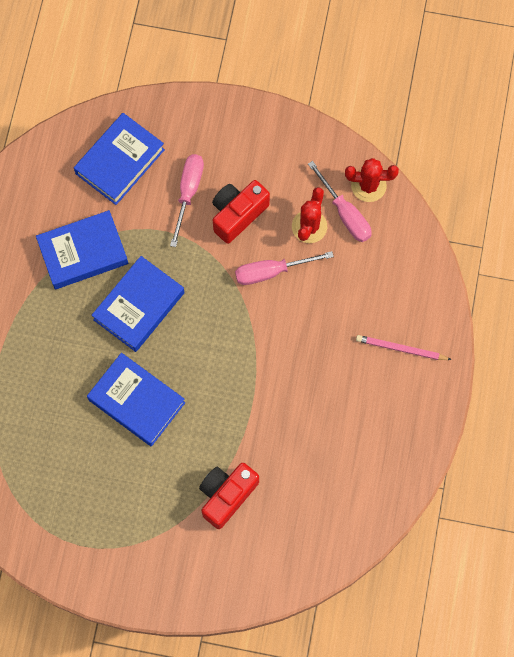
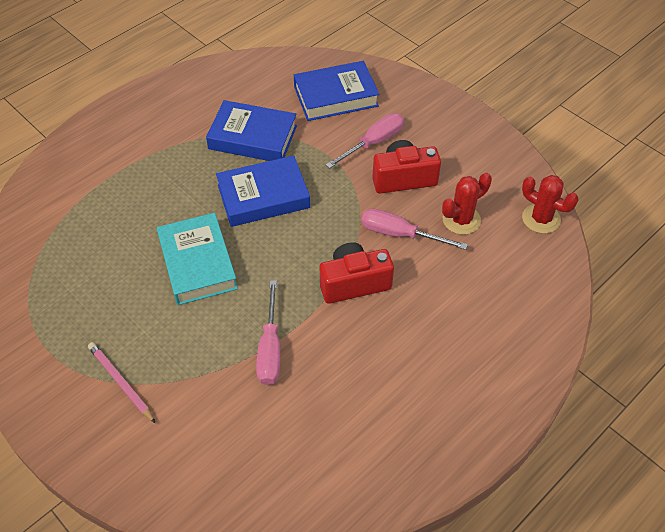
camera: 35 degrees right, 20 degrees down
(136, 401) = (197, 263): blue book -> turquoise book
(226, 495) = (206, 389): red camera -> red camera (354, 283)
(345, 213) = (503, 227): pink screwdriver -> pink screwdriver (270, 348)
(401, 349) = (478, 366): pink pencil -> pink pencil (121, 382)

